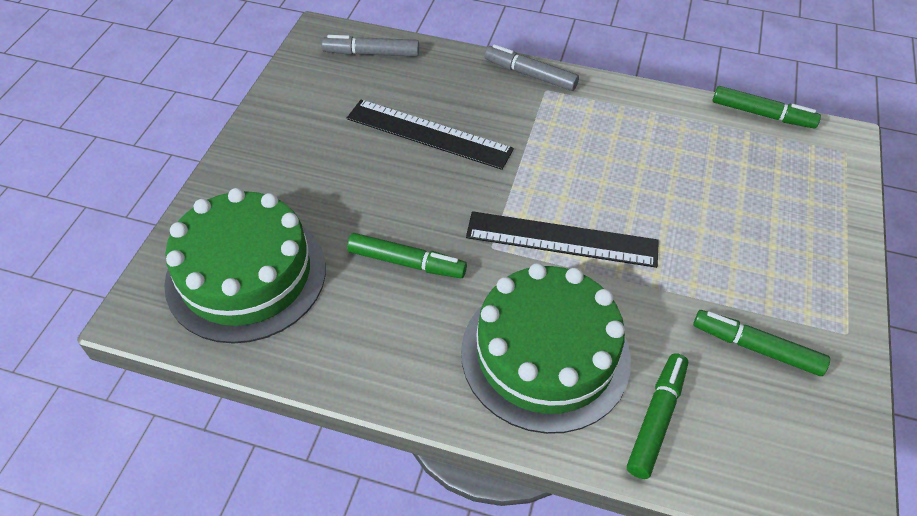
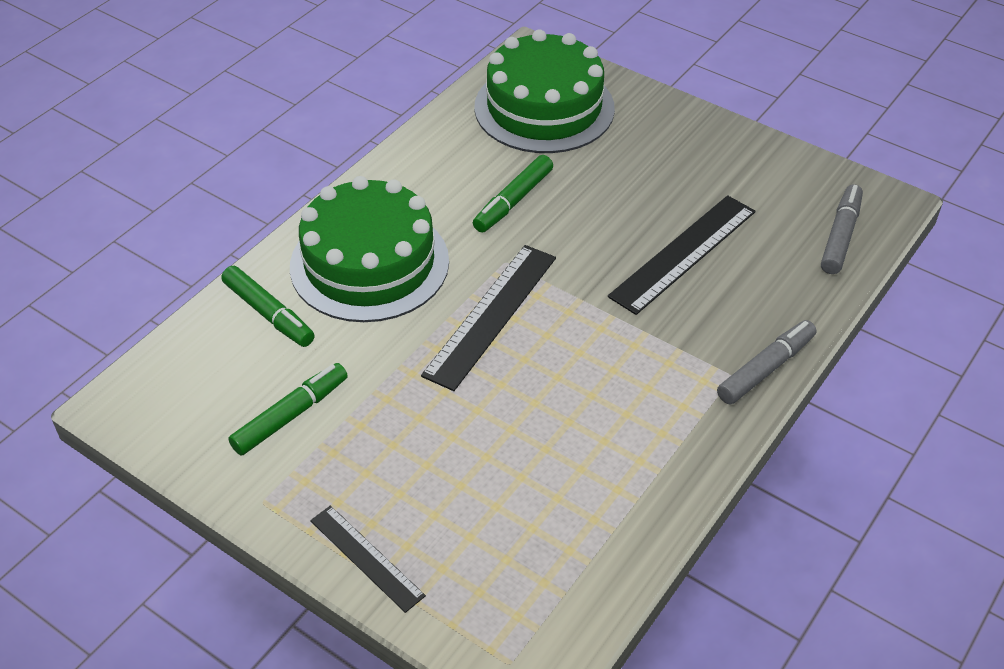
camera: 110 degrees right, 5 degrees down
(762, 114) = (615, 596): green marker -> none
(838, 247) = (366, 558): none -> black ruler

